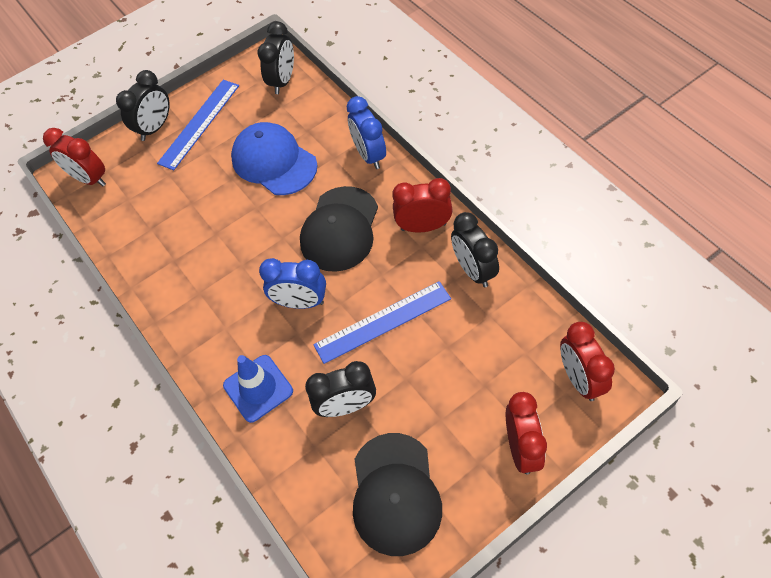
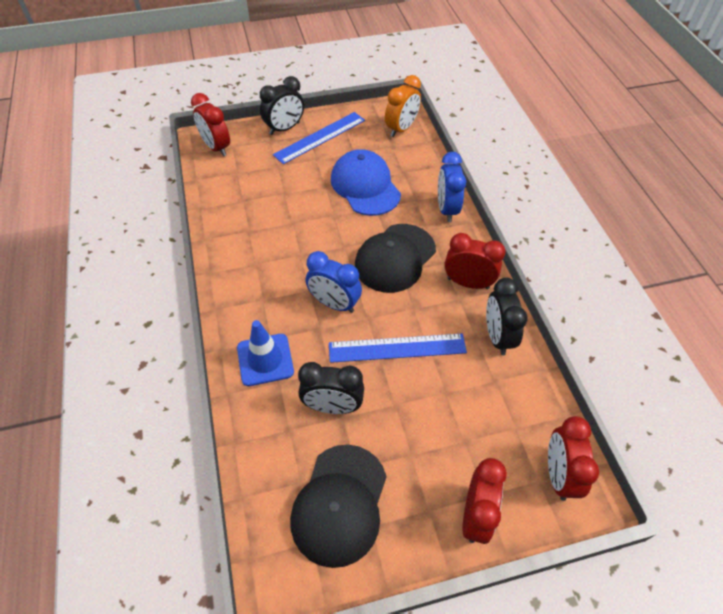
camera: 15 degrees right, 5 degrees down
(283, 81) = (401, 129): black clock -> orange clock

